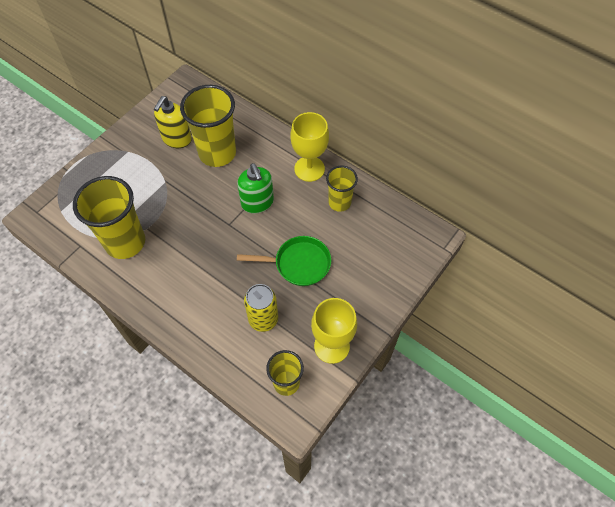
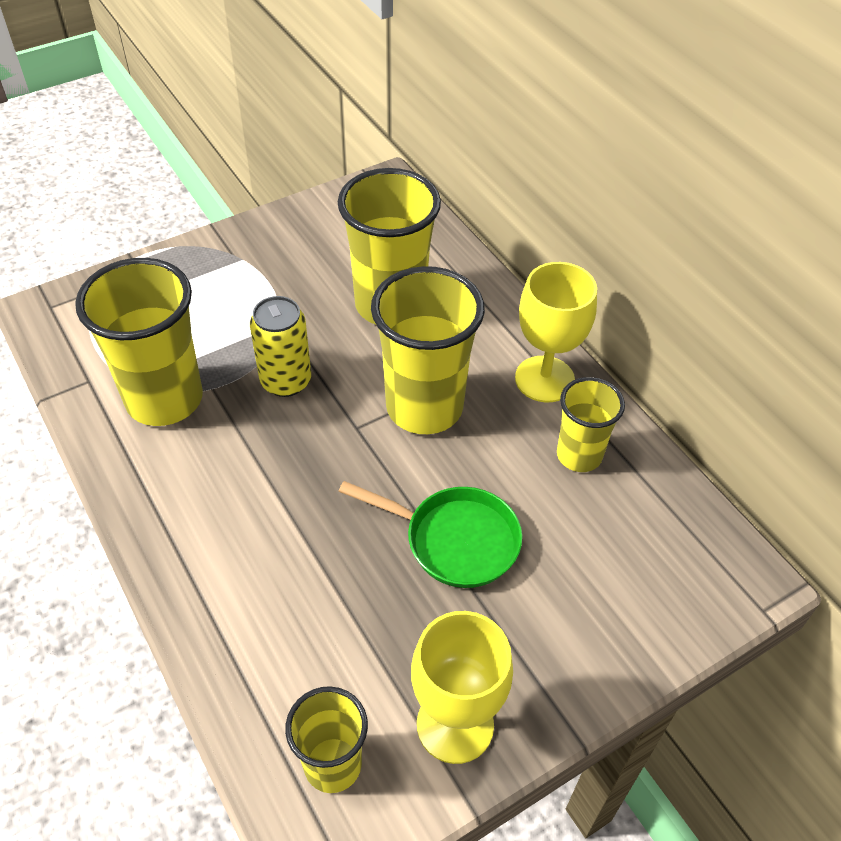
camera: 20 degrees right, 10 degrees down
(176, 139) = (331, 263): yellow soap dispenser -> none
(257, 203) = (424, 407): green soap dispenser -> yellow cup
(263, 319) = (342, 620): yellow can -> yellow can (286, 381)

